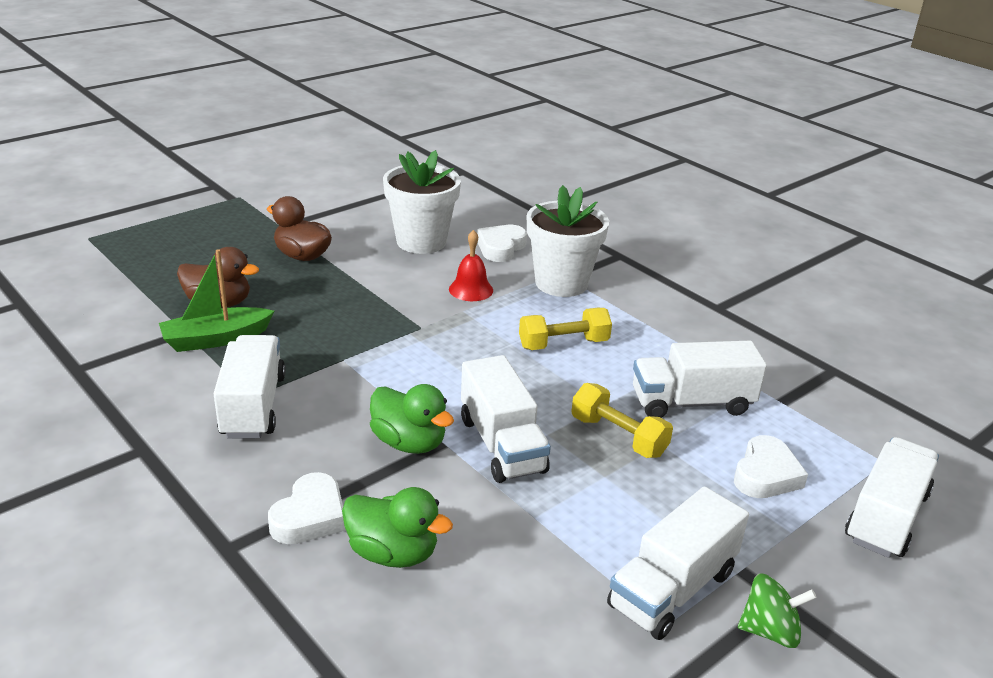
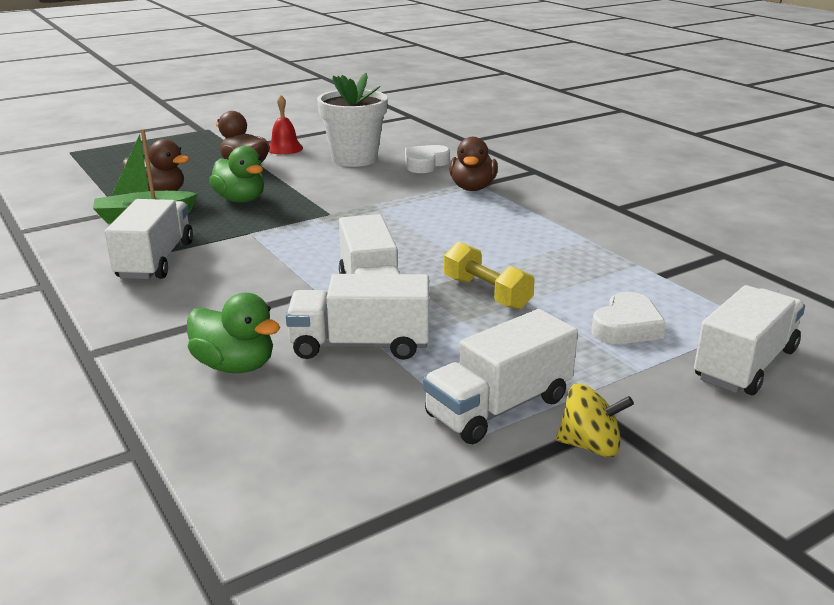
camera: 10 degrees right, 5 degrees down
(310, 516) = (170, 336): white heart -> none
(409, 443) = (284, 290): green duck -> green duck (240, 200)
(471, 289) = (386, 190): red bell -> red bell (285, 148)
(561, 283) = (472, 188): white flower pot -> brown duck
(563, 344) = (458, 228): yellow dumbbell -> none
(691, 403) = (568, 273): white truck -> white truck (360, 345)
(770, 631) = (590, 445): green spinning top -> yellow spinning top

